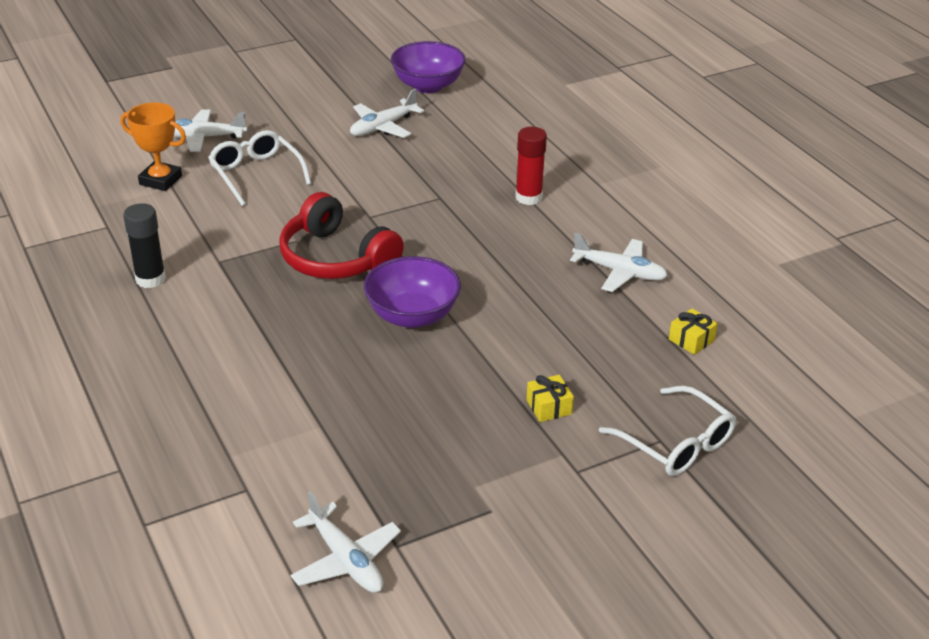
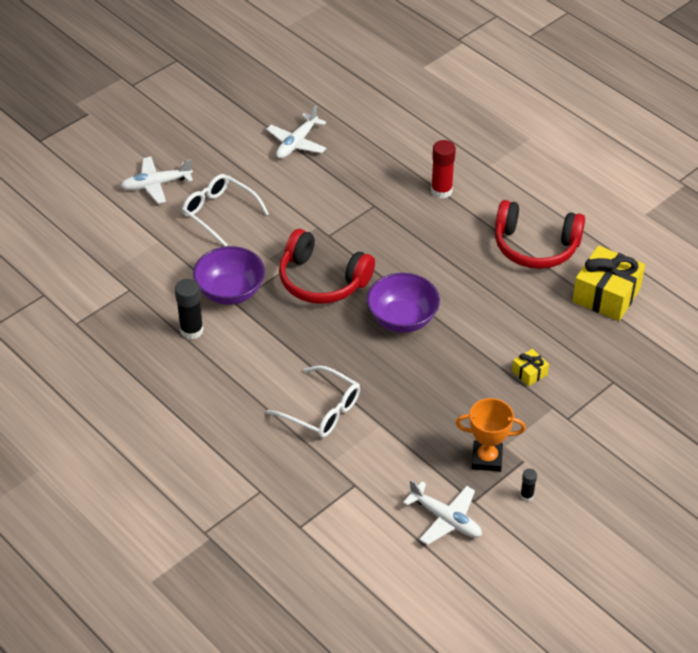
camera: 15 degrees left, 10 degrees up
(160, 180) = (146, 235): orange trophy -> orange trophy (487, 459)
(428, 86) = (313, 91): purple bowl -> purple bowl (230, 292)
(475, 556) = (526, 495): none -> black glue stick
(620, 272) = (535, 246): white plane -> red headphones
(675, 443) = (623, 381): white glasses -> white glasses (321, 410)
(691, 340) = (606, 295): yellow gift -> yellow gift, size x2.14

